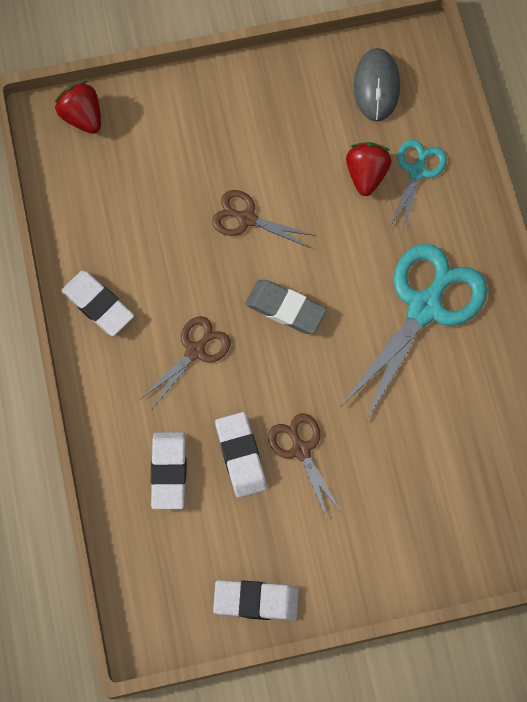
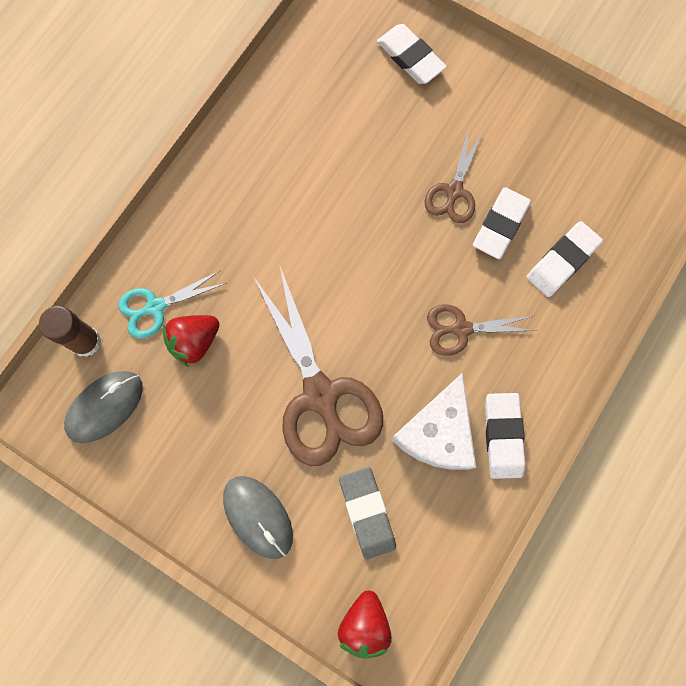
camera: 135 degrees left, 5 degrees up
(145, 266) = (437, 433): none -> white cheese
(210, 114) = (258, 517): none -> grey mouse
(246, 219) = (321, 395): brown scissors -> brown scissors, size x1.86
(256, 601) = (579, 127): white eraser -> white eraser (410, 57)
(285, 308) = (363, 297): grey eraser -> grey eraser (367, 512)
(424, 307) = (264, 205): turquoise scissors -> none
(435, 110) = (86, 341): none -> brown glue stick

